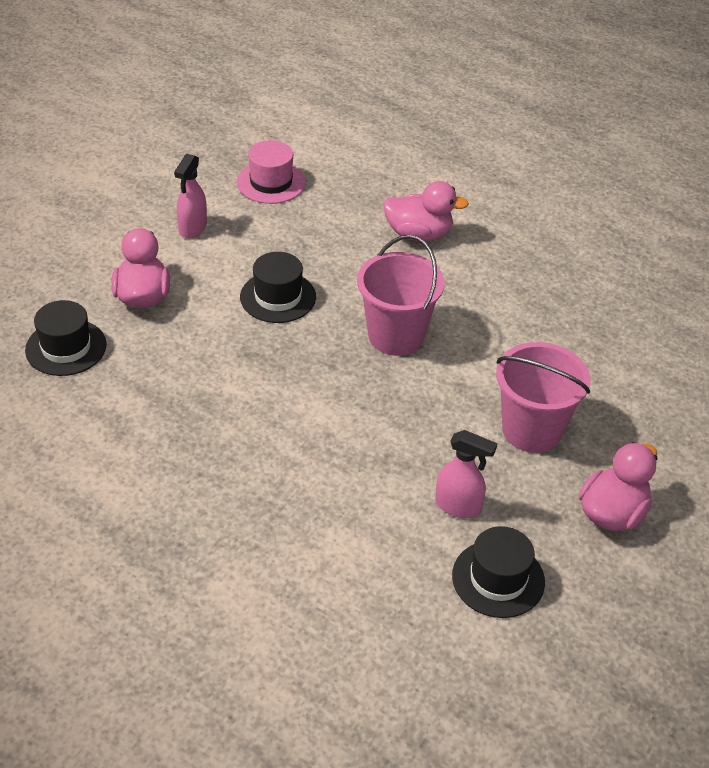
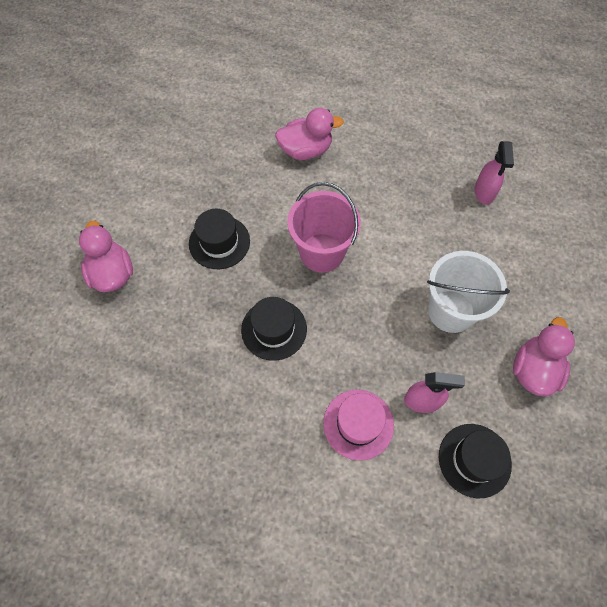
camera: 15 degrees left, 20 degrees up
(66, 347) = (67, 344): black hat -> black hat (274, 329)
(192, 228) = (129, 194): pink spray bottle -> pink spray bottle (484, 193)
(271, 182) = (176, 131): pink hat -> pink hat (358, 424)
(531, 430) = (451, 311): pink bucket -> white bucket

